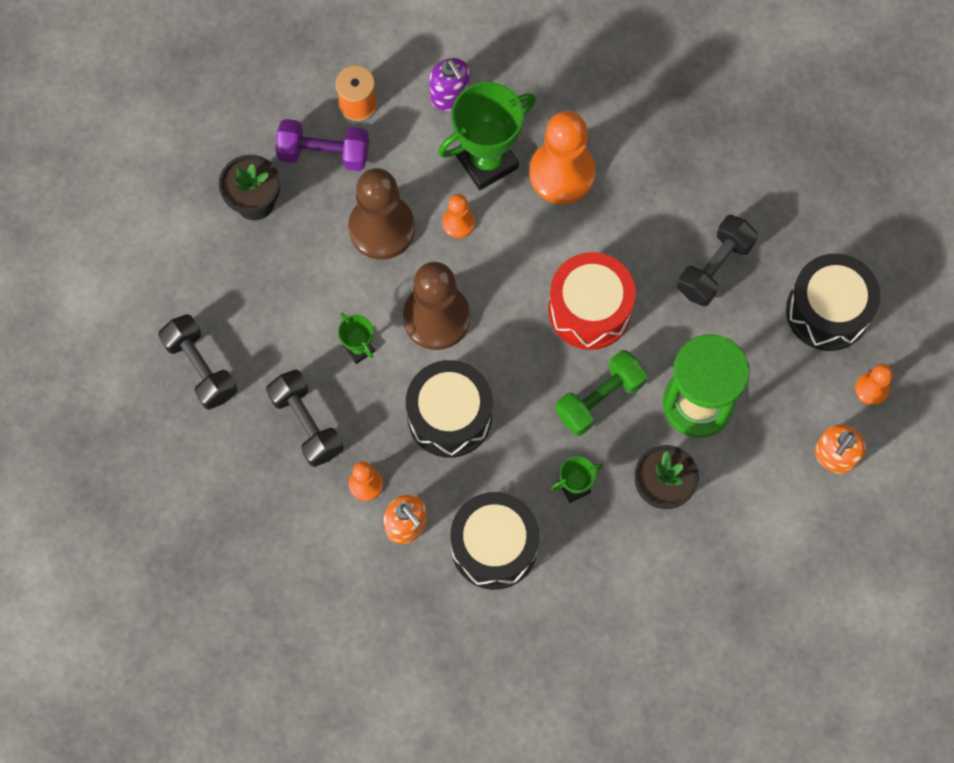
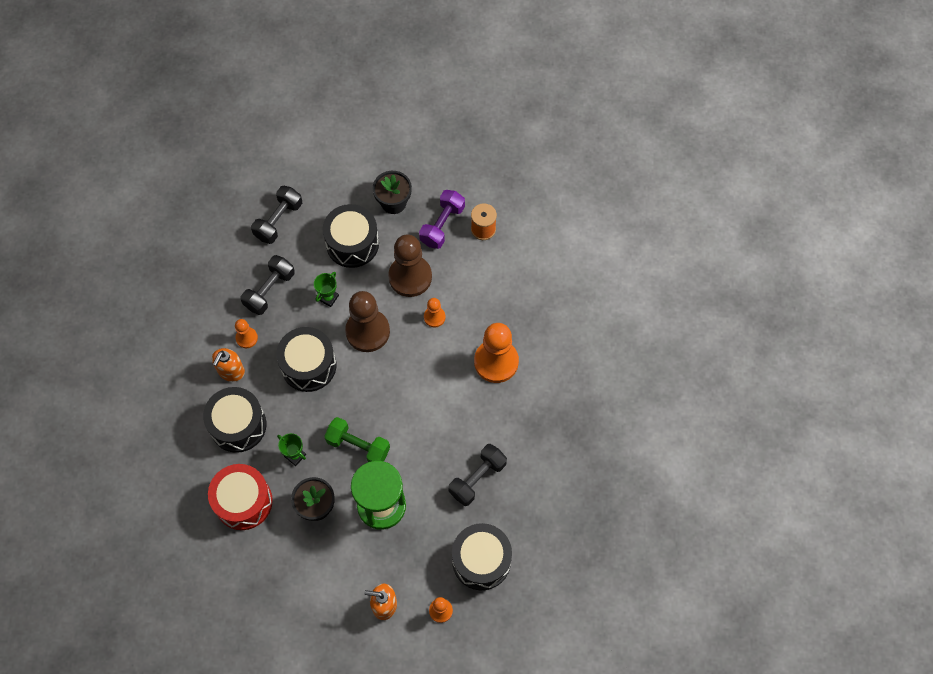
camera: 65 degrees right, 5 degrees down
(290, 283) = (352, 243): none -> black drum
(324, 153) = (442, 225): purple dumbbell -> purple dumbbell turned 45 degrees clockwise
(450, 96) = (515, 277): purple soap dispenser -> none
(486, 161) = (482, 316): green trophy -> none
(589, 310) = (413, 416): red drum -> red drum (243, 501)
(714, 268) = (477, 478): black dumbbell -> black dumbbell turned 60 degrees counterclockwise

